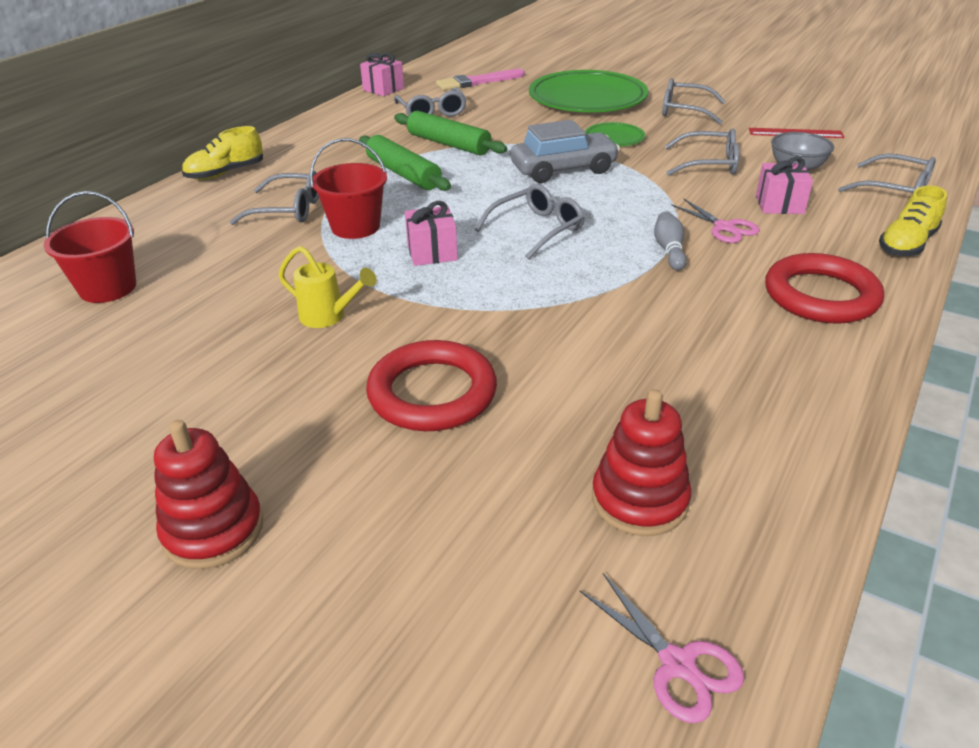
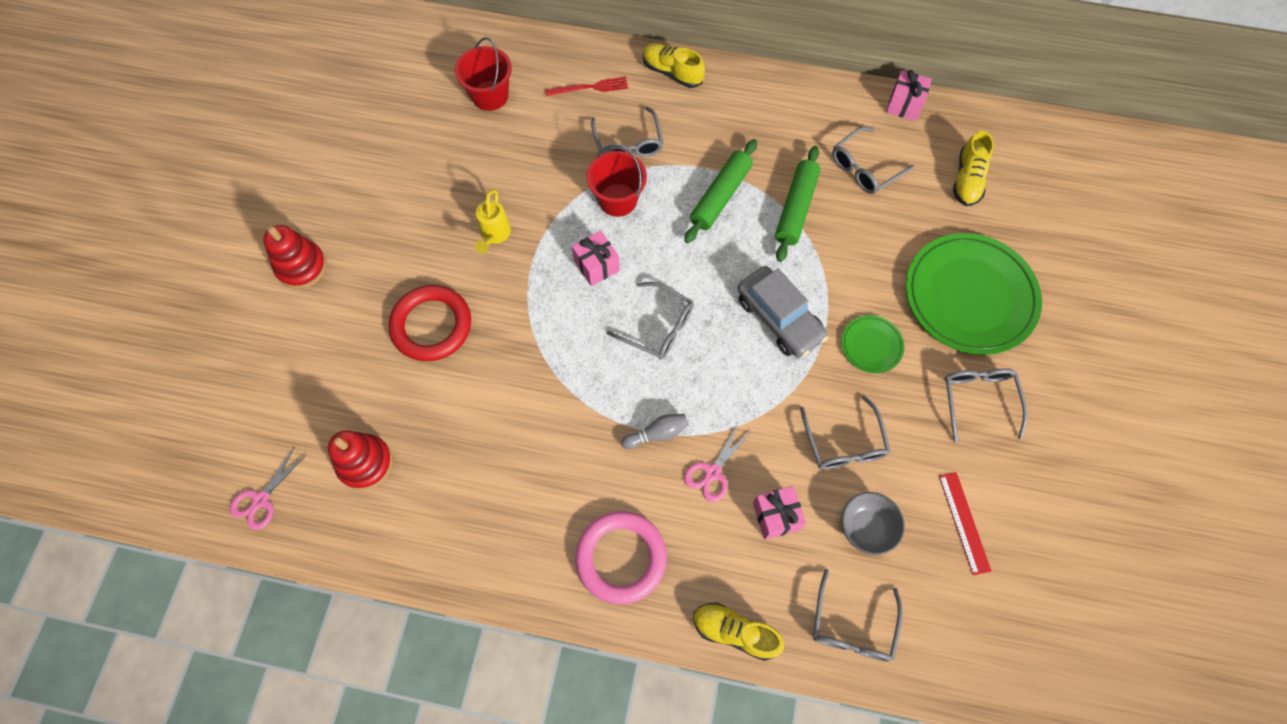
camera: 70 degrees right, 30 degrees up
(185, 220) = (590, 87): none -> red fork
(478, 82) = (967, 179): pink brush -> yellow shoe
(821, 295) = (621, 558): red ring -> pink ring

